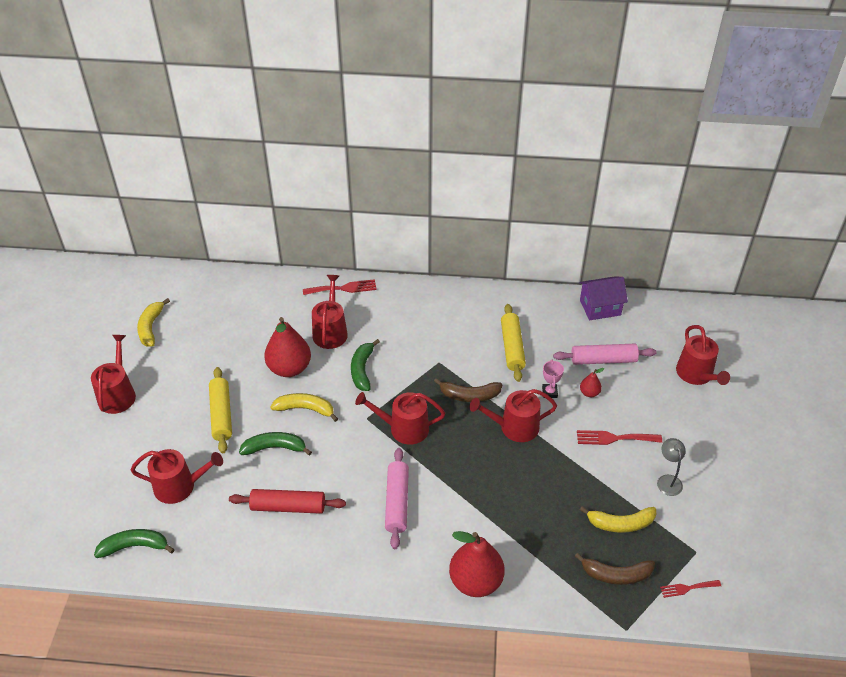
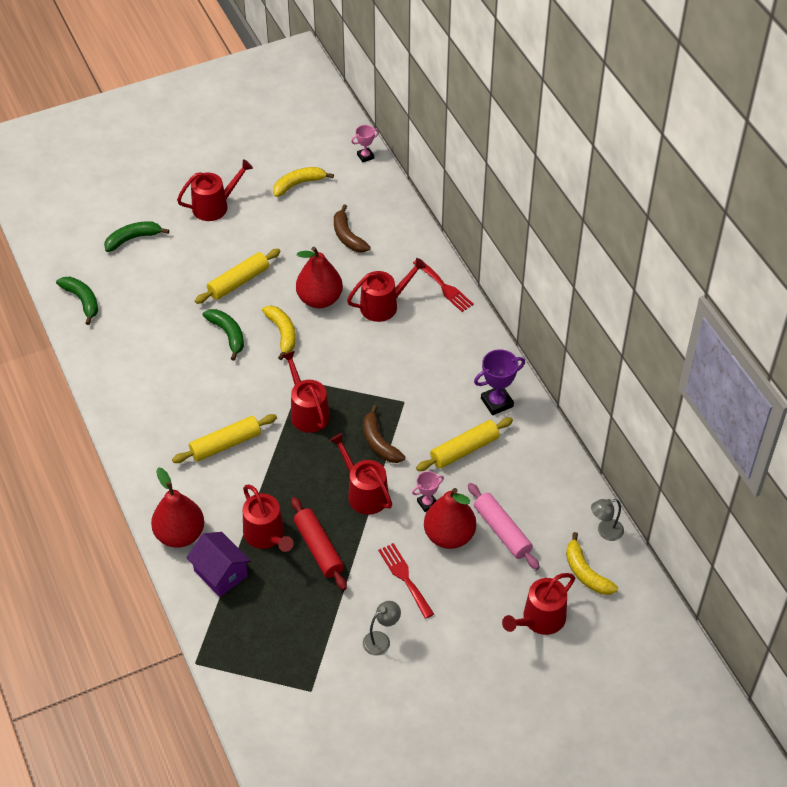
camera: 60 degrees right, 5 degrees up
(163, 274) = (365, 156): none -> pink trophy
(180, 486) = (151, 296): red watering can -> red watering can (266, 535)
(288, 506) = (175, 374): red rolling pin -> red rolling pin (319, 548)
(362, 370) = (354, 350): green banana -> green banana (133, 239)
(397, 502) = (225, 444): pink rolling pin -> yellow rolling pin
(479, 309) = (497, 402): none -> purple trophy
(589, 393) = (449, 536): red pear -> red pear, size x2.19
(600, 307) = (576, 500): purple house -> purple house (221, 573)
(616, 574) = (247, 635): brown banana -> brown banana (348, 236)
(620, 523) = (305, 619): yellow banana -> yellow banana (585, 572)
(637, 305) = (605, 532): none -> grey lamp
(687, 588) = (266, 696): red fork -> none

